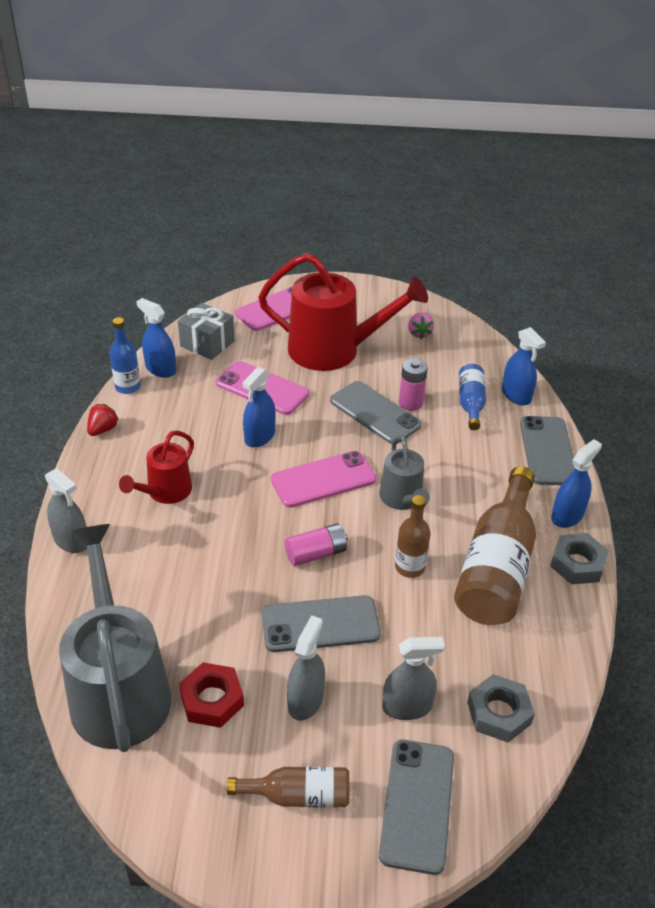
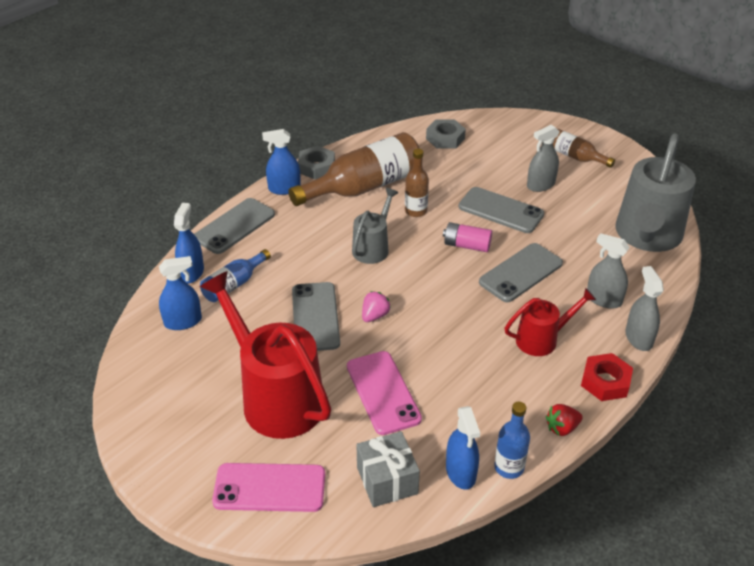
camera: 140 degrees left, 0 degrees up
(212, 700) = (593, 208): red nut -> red nut (605, 381)
(259, 436) = (428, 346): blue spray bottle -> blue spray bottle (183, 321)
(323, 480) = (413, 287): pink phone -> none
(407, 707) = (489, 160): grey spray bottle -> grey spray bottle (603, 299)
(410, 403) = (277, 310): pink battery -> none
(417, 805) = (520, 131): grey phone -> grey phone (520, 273)
(419, 333) = (178, 371): pink strawberry -> pink strawberry (375, 315)

